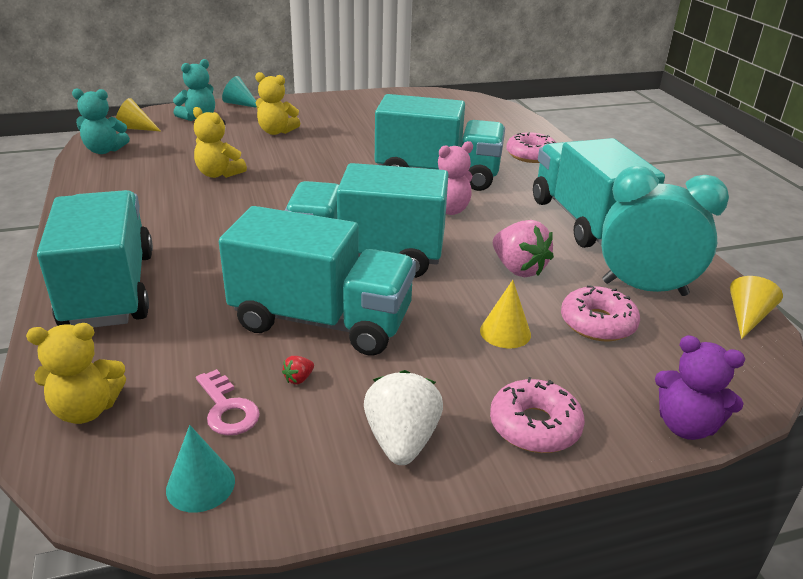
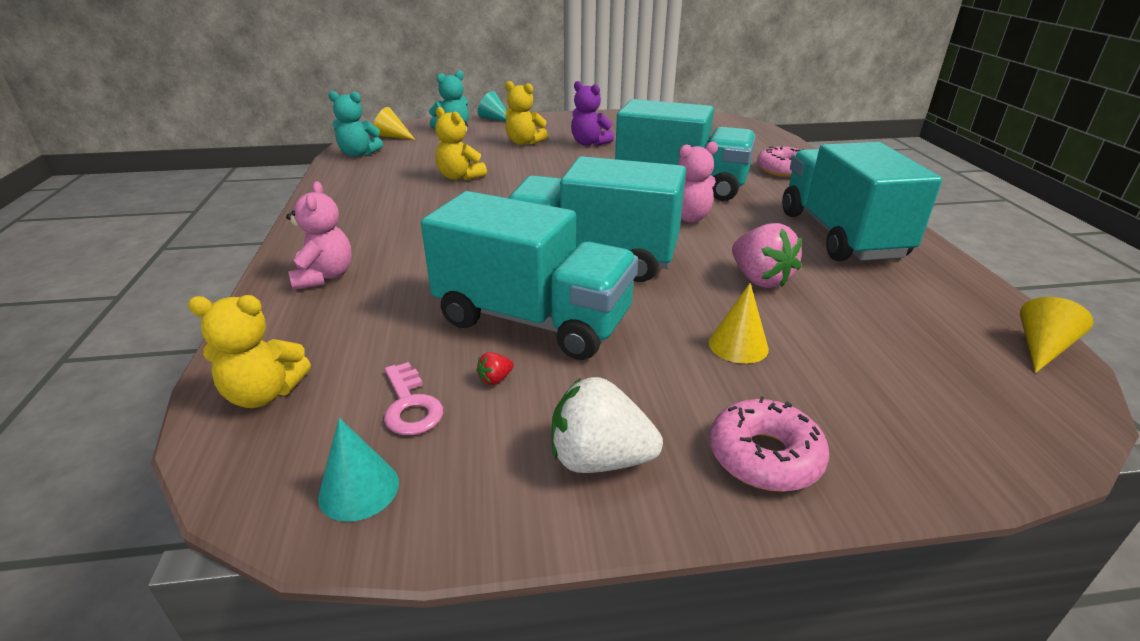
camera: 10 degrees right, 0 degrees up
(109, 290) = (324, 276): turquoise truck -> pink teddy bear
(401, 441) = (599, 459): white strawberry -> white strawberry turned 90 degrees counterclockwise
(597, 323) = (850, 343): pink donut -> none
(644, 288) = (909, 308): turquoise clock -> none
(686, 426) = (963, 473): purple teddy bear -> purple teddy bear (589, 143)

